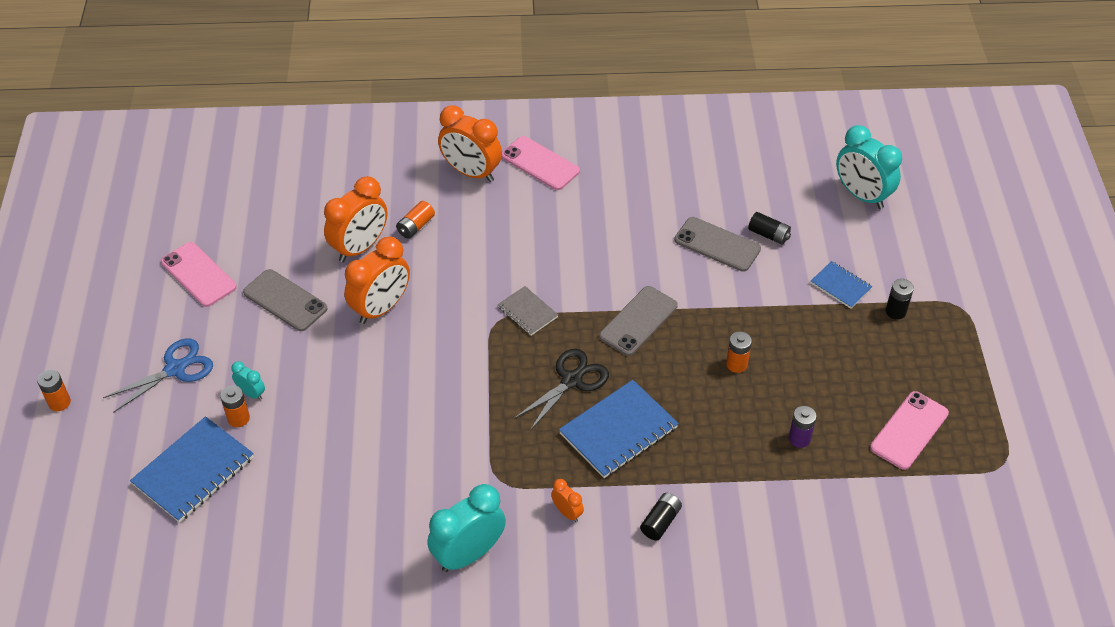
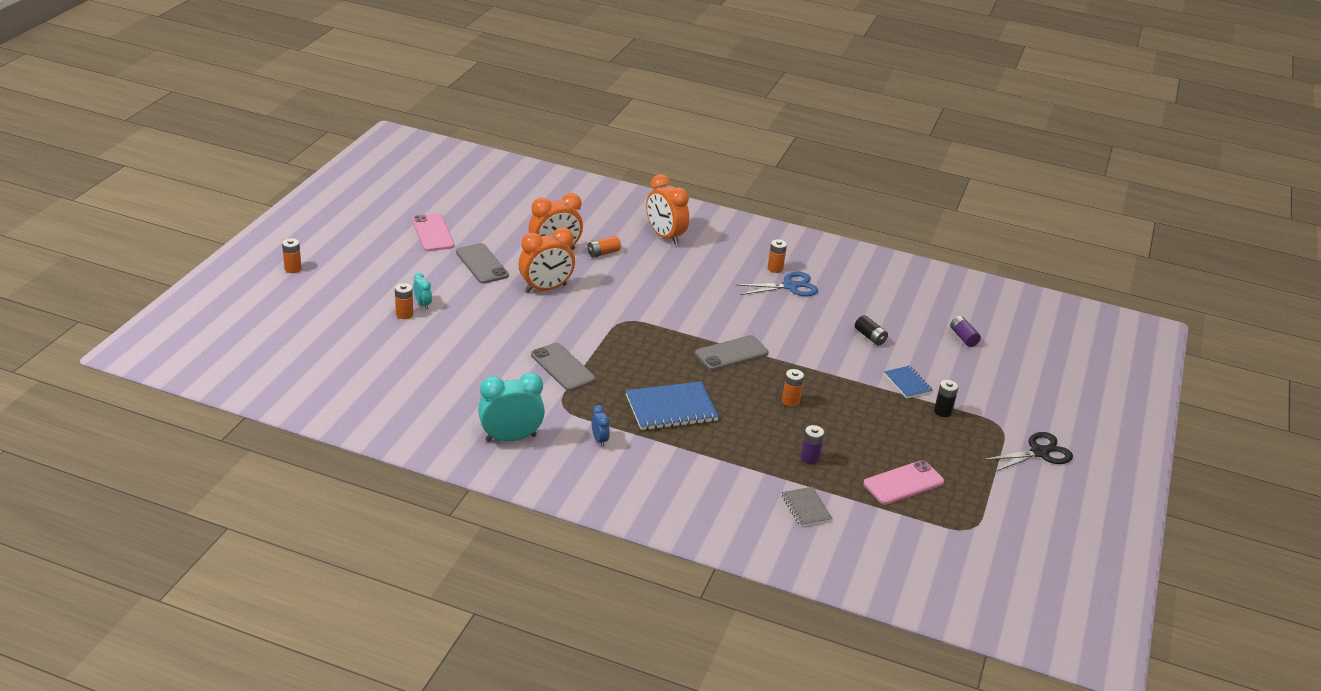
camera: 20 degrees right, 15 degrees down
(175, 369) = (381, 276): blue scissors -> blue scissors (790, 286)
(193, 471) = (354, 331): blue notebook -> none
(527, 312) = (651, 323): grey notebook -> grey notebook (806, 508)
(540, 163) = (720, 246): pink phone -> none
(567, 512) = (599, 440): orange clock -> blue clock
(571, 380) = (656, 370): black scissors -> black scissors (1039, 452)
(617, 173) = (775, 268): none -> orange battery
(660, 522) = (666, 468): black battery -> none
(717, 244) = (824, 330): grey phone -> grey phone (563, 367)
(861, 195) = (963, 337): turquoise clock -> purple battery

